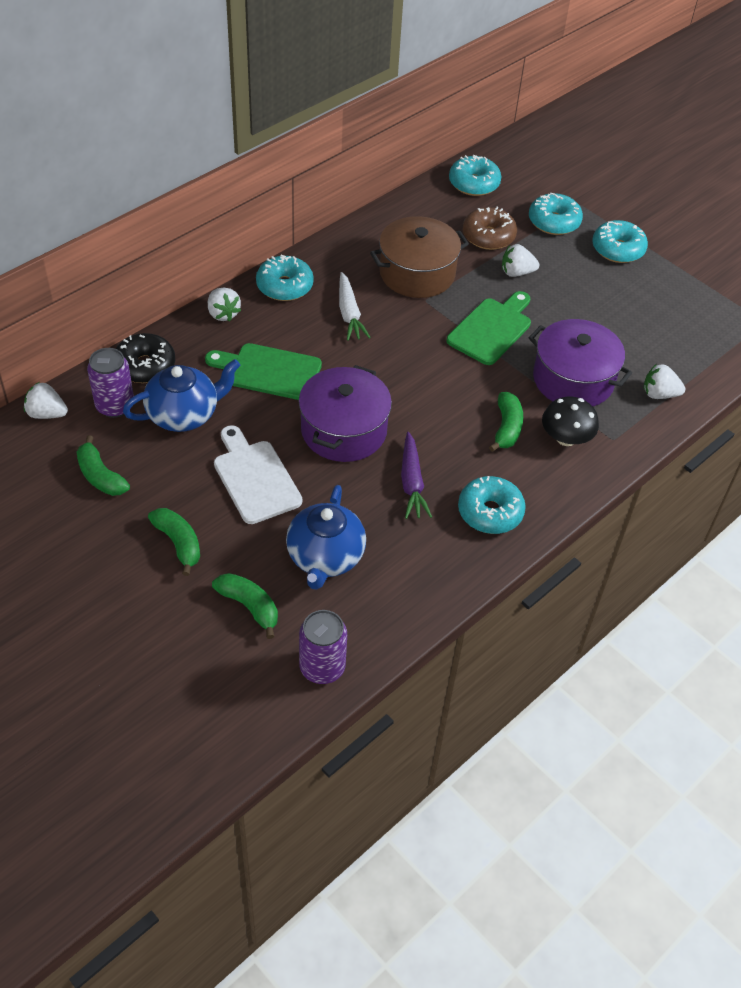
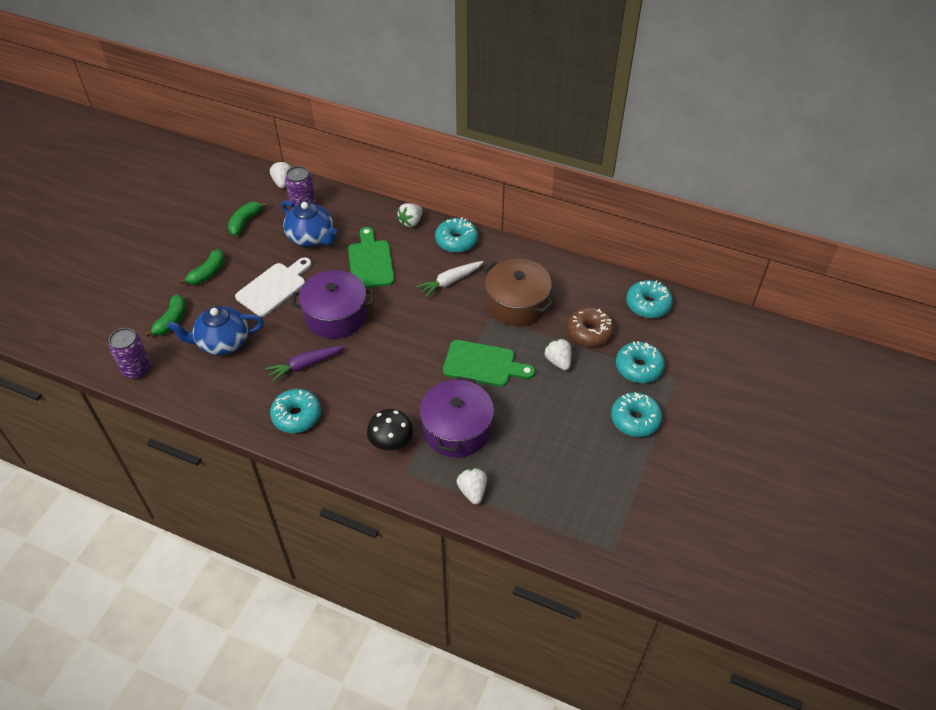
camera: 70 degrees right, 0 degrees up
(145, 366) = (343, 206): black donut -> none
(506, 428) = (383, 402): green banana -> none

